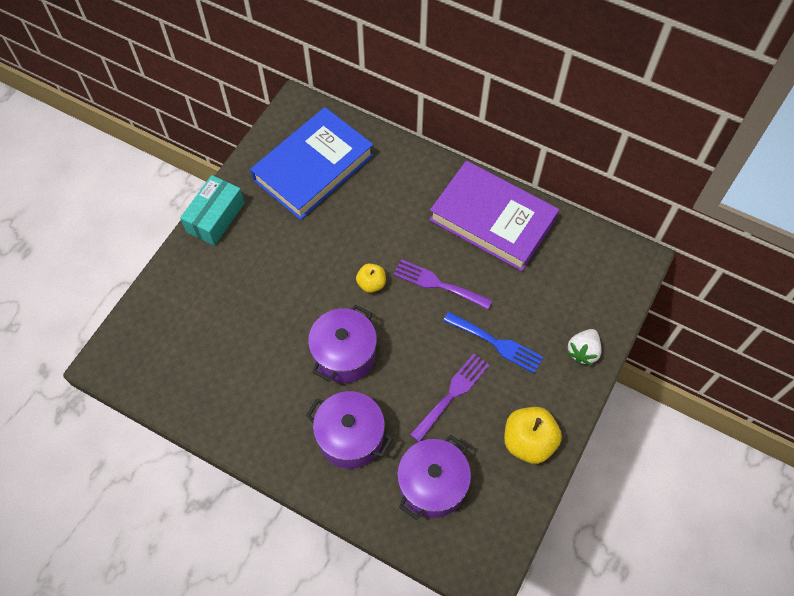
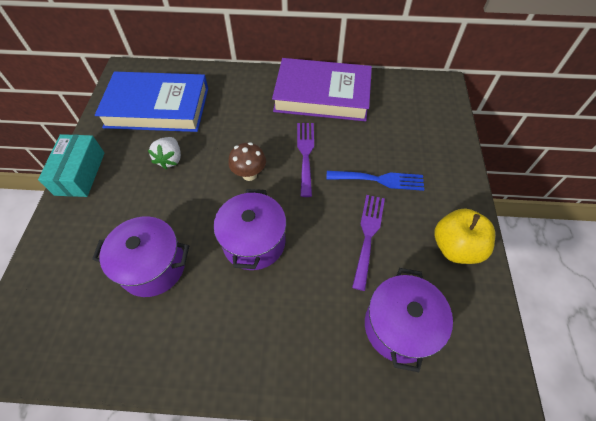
camera: 25 degrees left, 5 degrees down
(313, 167) = (157, 107): blue book -> blue book turned 75 degrees clockwise
(350, 437) = (298, 316): purple pot -> purple pot (153, 266)
(371, 284) = (249, 174): yellow apple -> brown mushroom
(437, 284) = (305, 154): purple fork -> purple fork turned 90 degrees clockwise
(583, 351) = (449, 159): white strawberry -> white strawberry (170, 159)

